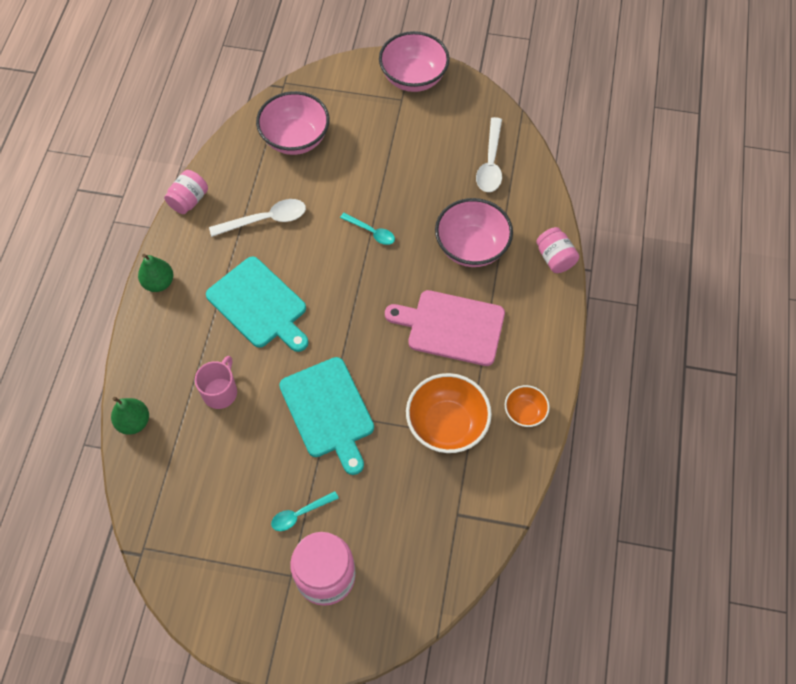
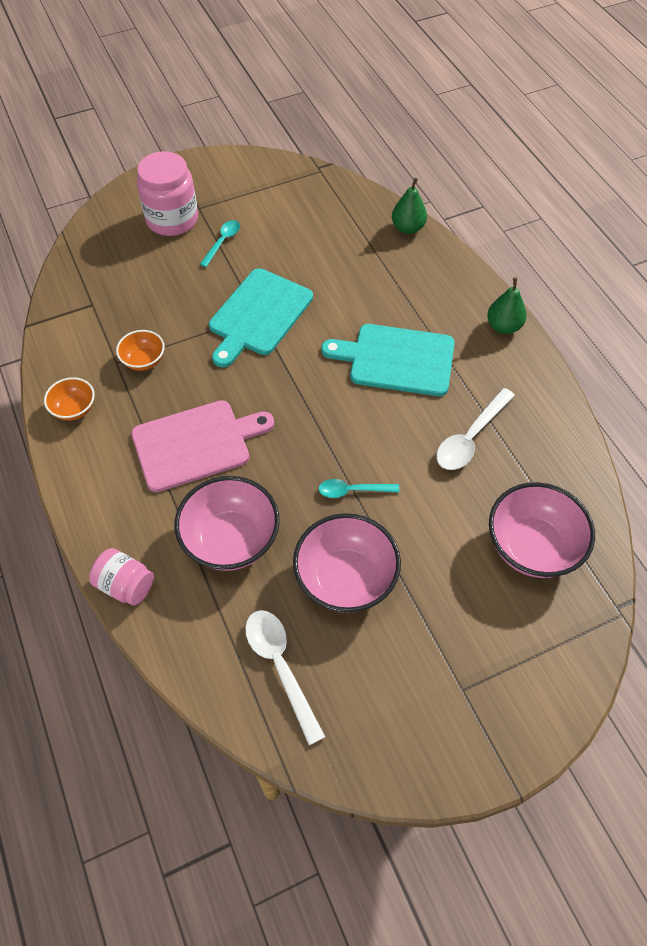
camera: 145 degrees right, 5 degrees down
(189, 200) = (563, 410): pink jar -> none
(220, 392) = (362, 280): pink mug -> none
(328, 411) = (258, 315): turquoise cutting board -> turquoise cutting board turned 90 degrees counterclockwise
(413, 78) = (476, 737): pink bowl -> pink bowl (345, 579)
(447, 425) = (144, 360): orange bowl -> orange bowl, size x0.54

